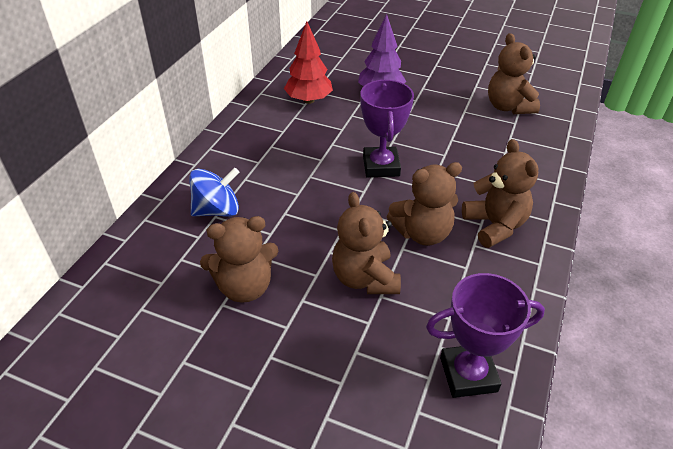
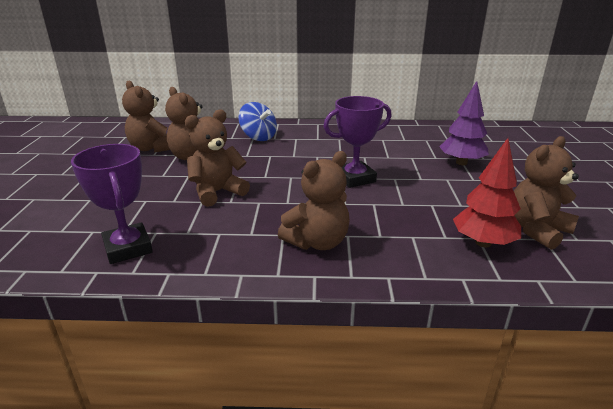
camera: 70 degrees right, 15 degrees down
(308, 100) = (410, 140): red tree -> red tree (483, 243)
(422, 233) = (282, 207): brown teddy bear -> brown teddy bear (152, 148)

